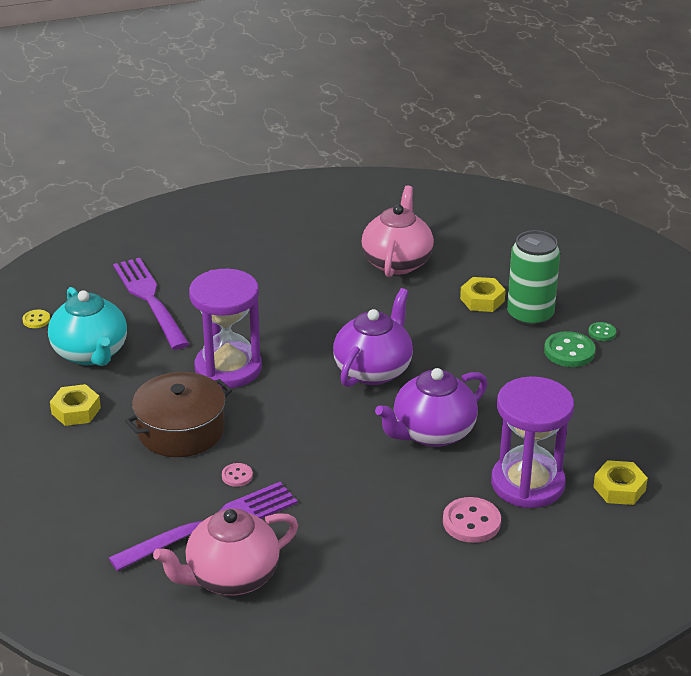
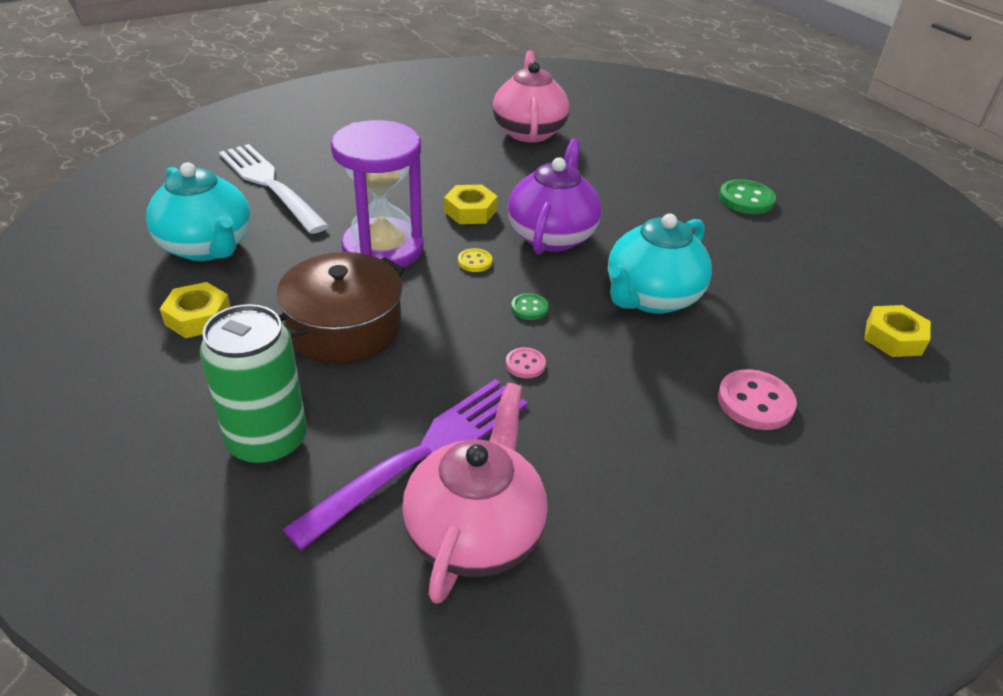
camera: 15 degrees left, 5 degrees up
(36, 320) = (132, 216): yellow button -> yellow button (475, 261)
(150, 300) = (270, 185): purple fork -> white fork
(231, 577) = (475, 532): pink teapot -> pink teapot turned 150 degrees clockwise
(237, 476) = (435, 378): pink button -> pink button (525, 364)
(432, 433) = (651, 297): purple teapot -> turquoise teapot
(482, 300) = (631, 159): yellow nut -> yellow nut (470, 211)
(527, 483) = (791, 345): purple hourglass -> none
(530, 315) = (687, 169): green can -> green can (267, 441)
(602, 332) = (766, 179): green button -> green button (529, 308)

